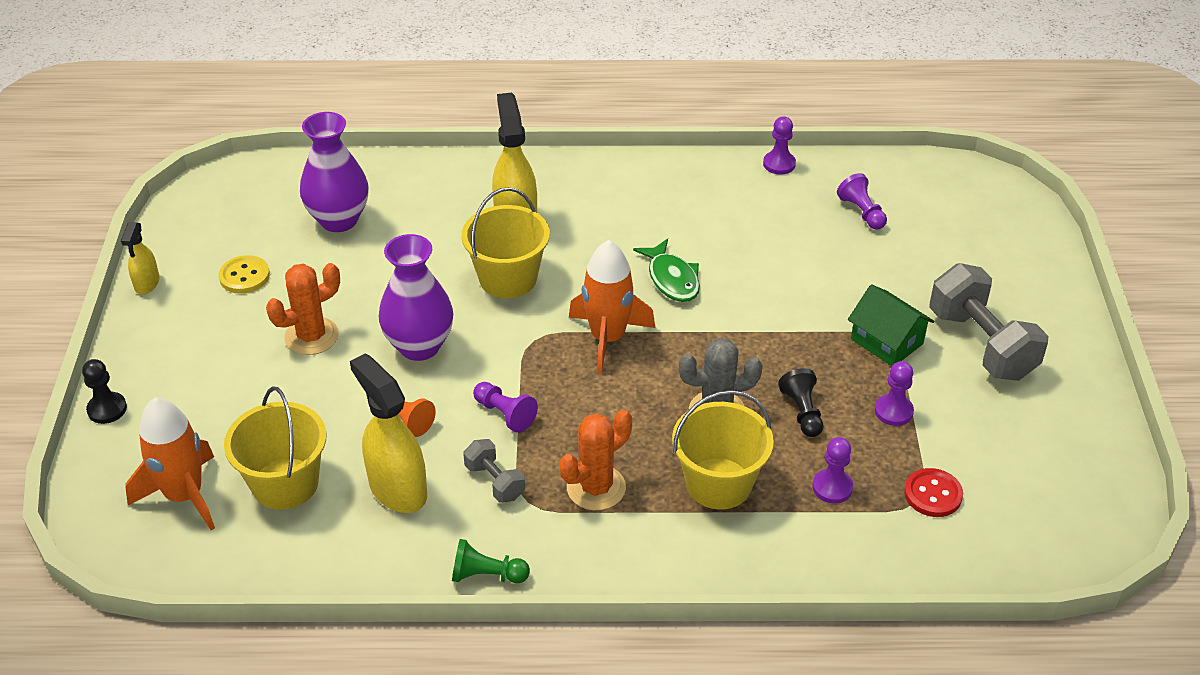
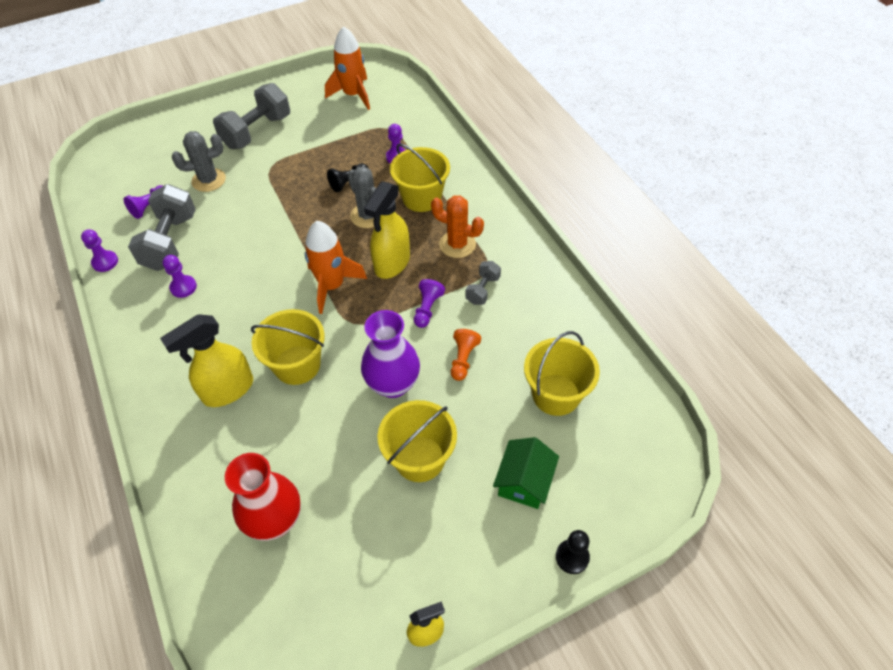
camera: 115 degrees left, 10 degrees up
(184, 496) = (605, 447): orange rocket -> orange rocket (353, 95)
(244, 276) = (378, 552): yellow button -> none
(311, 336) = (419, 458): orange cactus -> yellow bucket
(339, 220) = (275, 520): purple vase -> red vase
(397, 489) = (519, 333): yellow spray bottle -> yellow spray bottle (392, 263)
(487, 575) = (548, 265): green pawn -> none
(672, 279) = (258, 275): green fish -> none
(781, 219) = (170, 242): none -> grey dumbbell
(887, 341) = (272, 166): green house -> green house (524, 481)
(888, 273) = (209, 180): none -> grey cactus
(893, 411) = (328, 150): purple pawn -> purple pawn (183, 287)
(933, 494) = (379, 124): red button -> none

